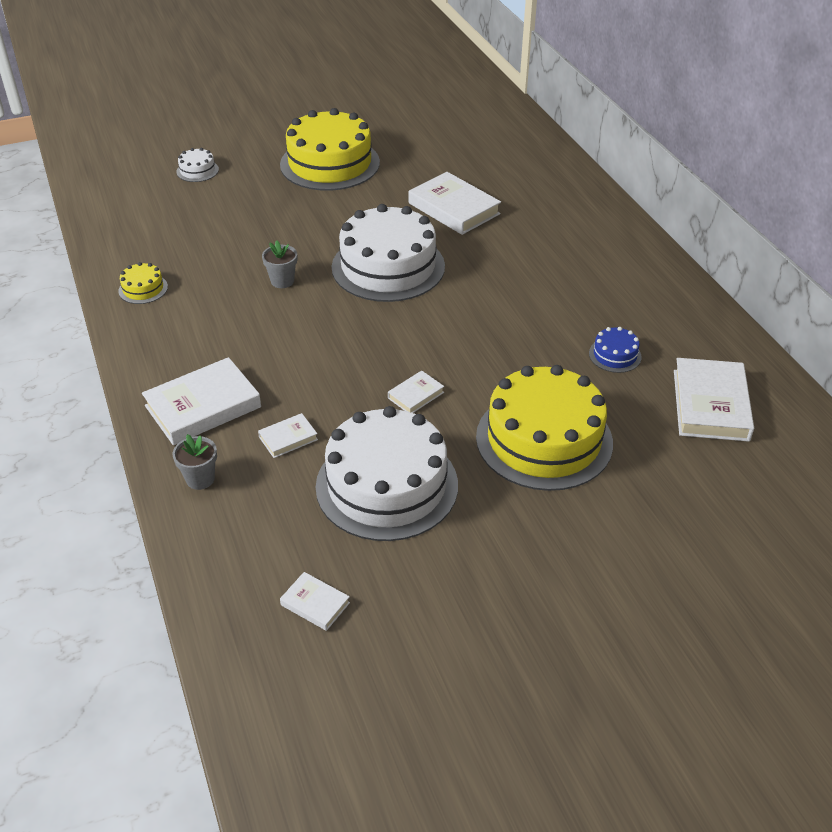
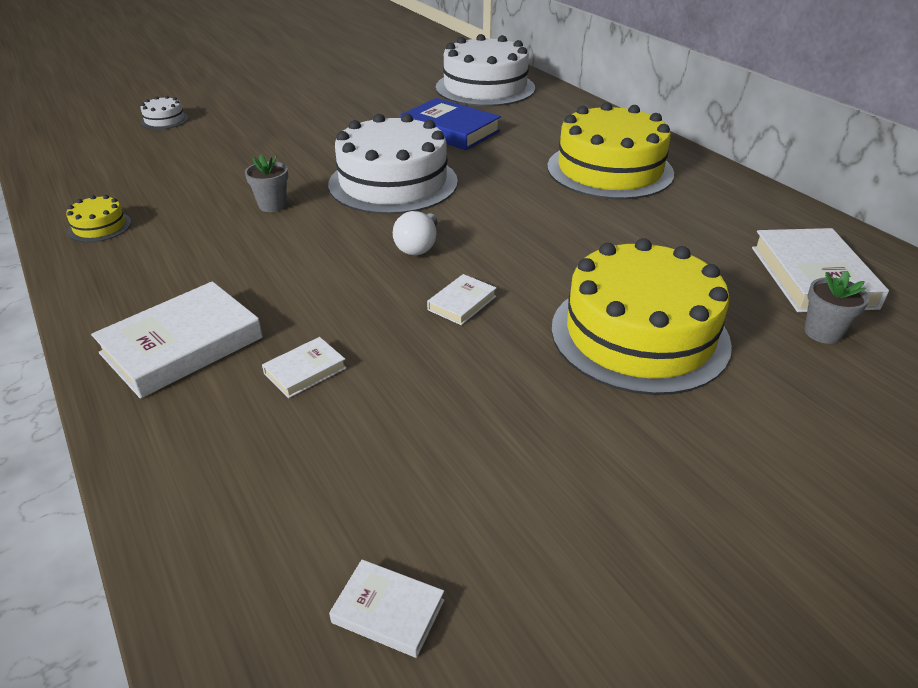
camera: 10 degrees left, 5 degrees down
(200, 479) = (182, 439): grey flower pot -> grey flower pot (822, 332)
(330, 163) = (309, 105): yellow cake -> yellow cake (609, 170)
(387, 485) = (455, 414): white cake -> white cake (485, 88)
(394, 337) = (418, 246): none -> white light bulb
(453, 208) = (450, 130): white book -> blue book
(615, 355) = (679, 240): blue cake -> none

